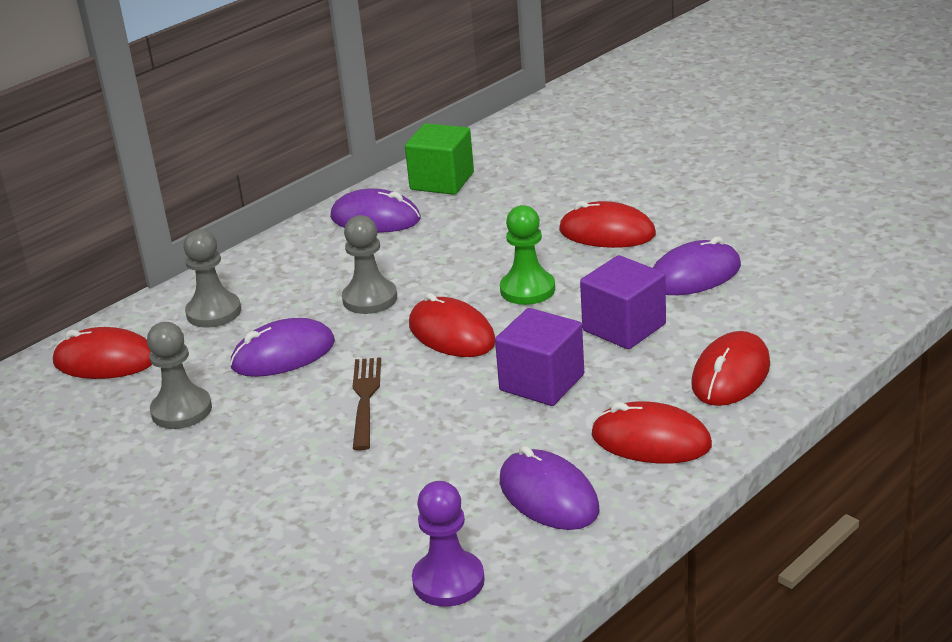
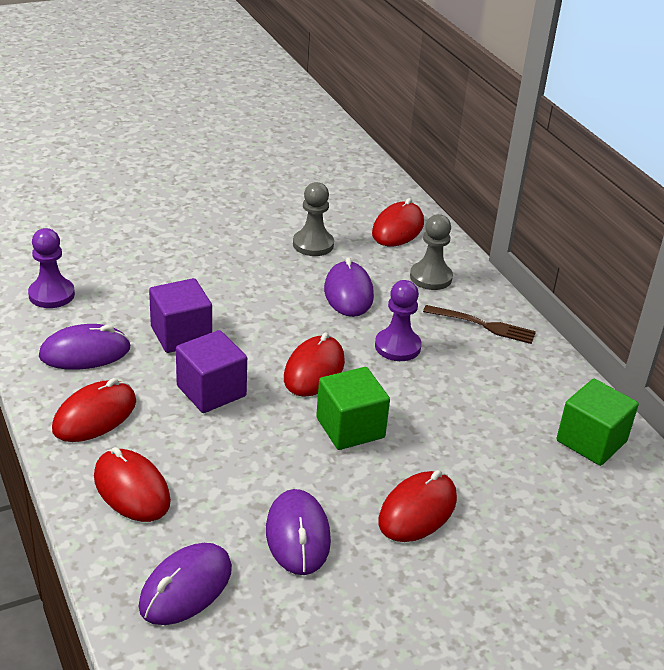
camera: 105 degrees right, 5 degrees up
(365, 399) = (262, 312): brown fork -> brown fork (483, 325)
(370, 299) = (397, 346): grey pawn -> purple pawn
(375, 218) = (535, 383): purple mouse -> purple mouse (186, 587)
(452, 334) = (314, 370): red mouse -> red mouse turned 45 degrees counterclockwise
(527, 289) = (350, 428): green pawn -> green cube
(624, 327) = (249, 459): purple cube -> purple cube (181, 335)

